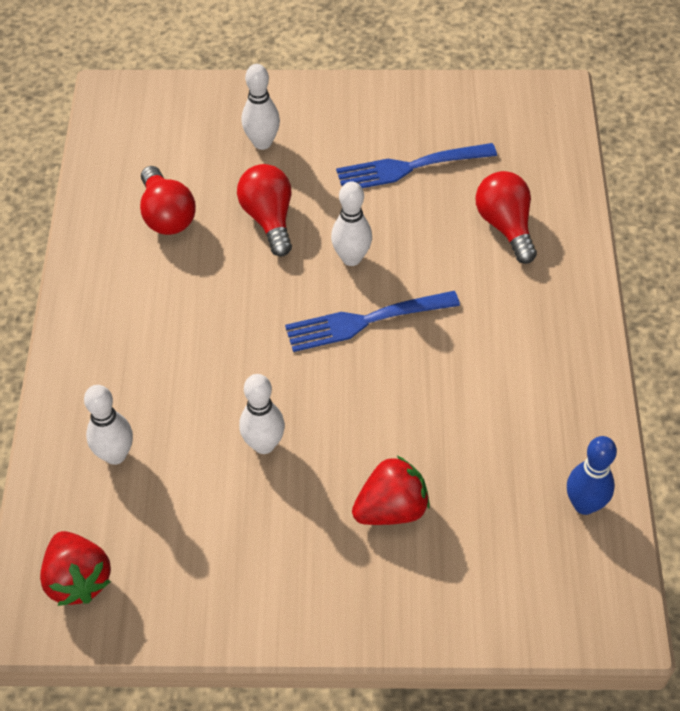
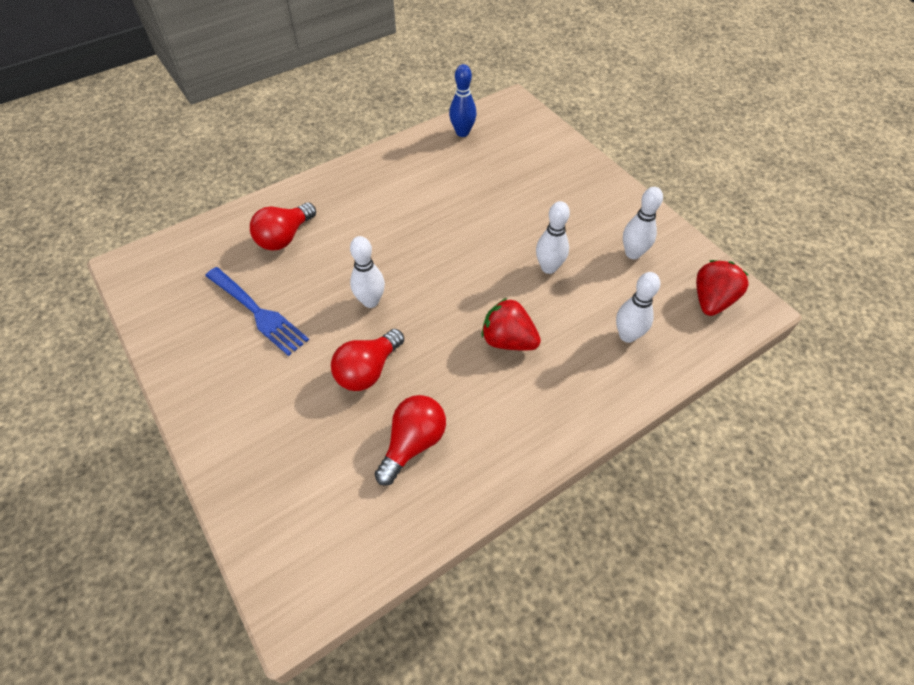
camera: 125 degrees left, 0 degrees up
(262, 143) = (286, 425): white bowling pin -> white bowling pin (633, 253)
(365, 321) = (418, 268): blue fork -> none
(391, 509) = (533, 196): red strawberry -> red strawberry (508, 340)

